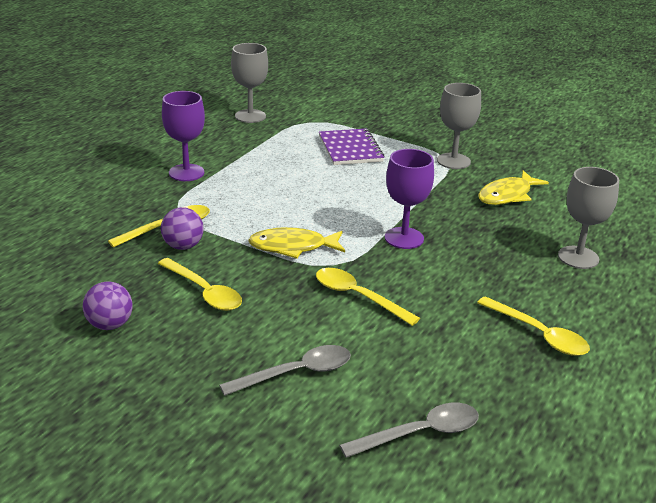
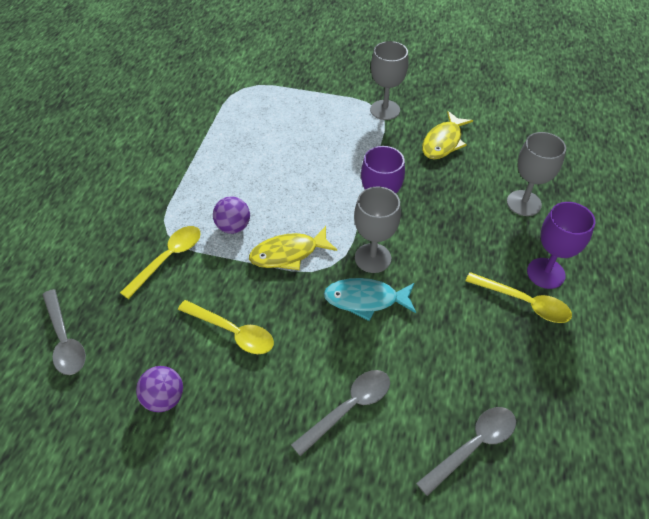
camera: 15 degrees left, 20 degrees up
(37, 264) = (65, 340): none -> grey spoon
(183, 246) = (191, 279): purple ball -> purple ball (233, 227)
(186, 173) = (157, 182): purple goblet -> purple goblet (545, 273)
(250, 116) = (187, 92): grey goblet -> grey goblet (373, 258)
(350, 149) = (292, 115): purple notebook -> none
(357, 296) = (365, 300): yellow spoon -> turquoise fish

